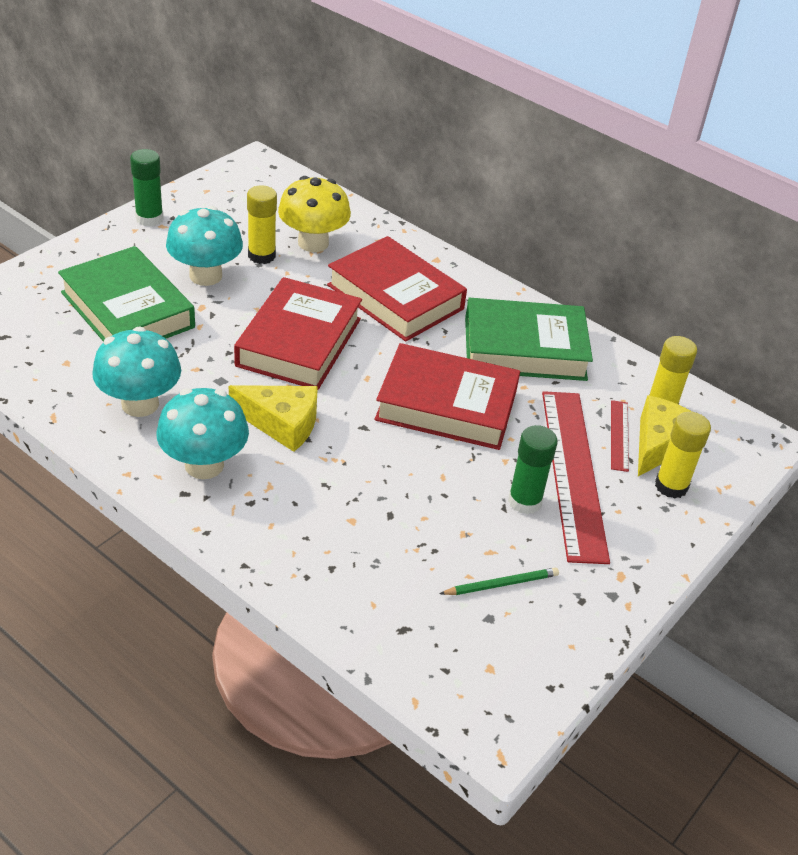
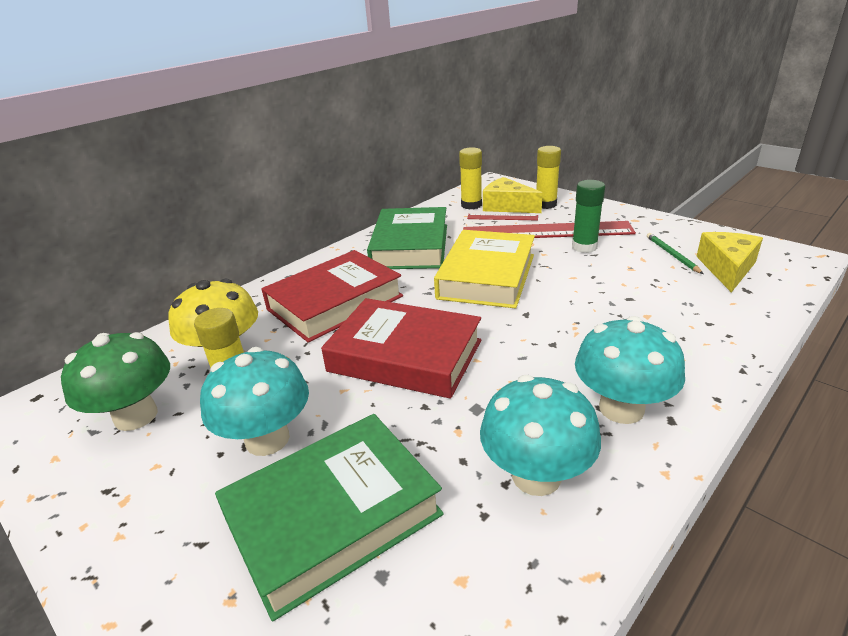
camera: 80 degrees left, 10 degrees down
(149, 218) = (96, 519): green glue stick -> none
(242, 213) = (136, 416): none -> green mushroom
(282, 424) = (537, 359): yellow cheese -> yellow cheese (727, 268)
(446, 405) = (486, 276): red book -> yellow book

